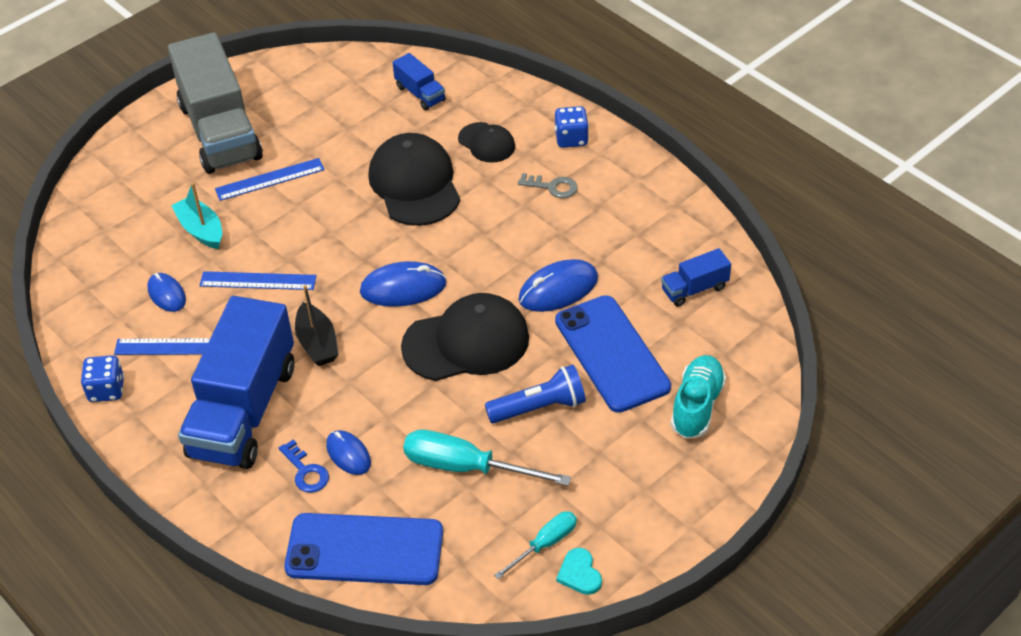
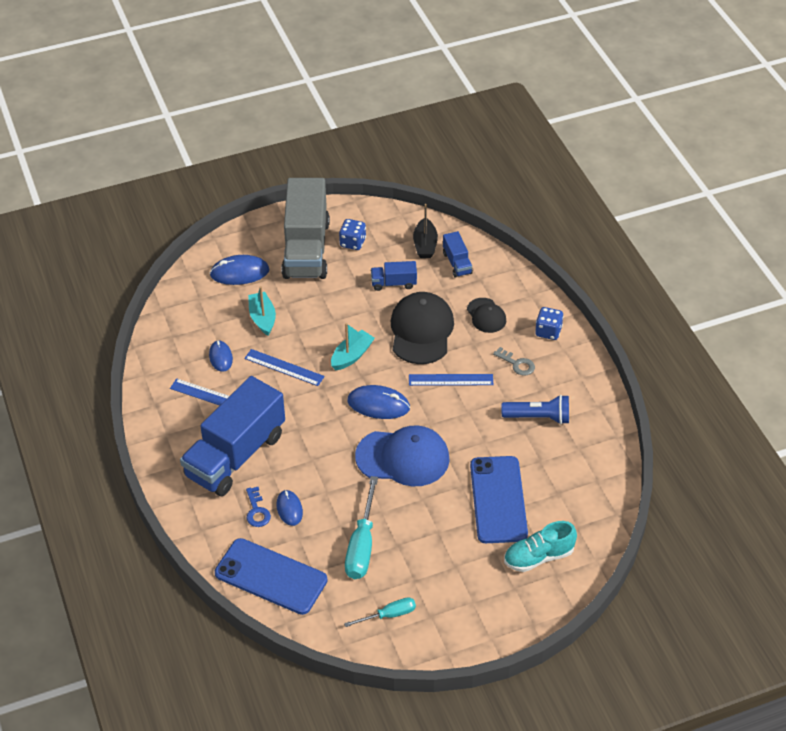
camera: 20 degrees right, 0 degrees up
(106, 390) = (155, 411): blue dice -> blue dice (353, 242)
(270, 179) = (324, 295): blue ruler -> blue ruler (451, 380)
(317, 343) = (303, 425): black boat -> black boat (425, 245)
(340, 240) = (352, 356): none -> turquoise boat
(466, 342) = (403, 458): black cap -> blue cap
(466, 467) = (362, 545): turquoise screwdriver -> turquoise screwdriver turned 120 degrees counterclockwise
(539, 407) = (430, 520): blue flashlight -> blue flashlight (538, 417)
(558, 289) = (484, 441): blue mouse -> blue mouse (239, 272)
(579, 573) = (402, 643): turquoise heart -> none
(694, 289) = (580, 472): blue truck -> blue truck (394, 283)
(697, 406) = (538, 557): turquoise shoe -> turquoise shoe turned 150 degrees counterclockwise

